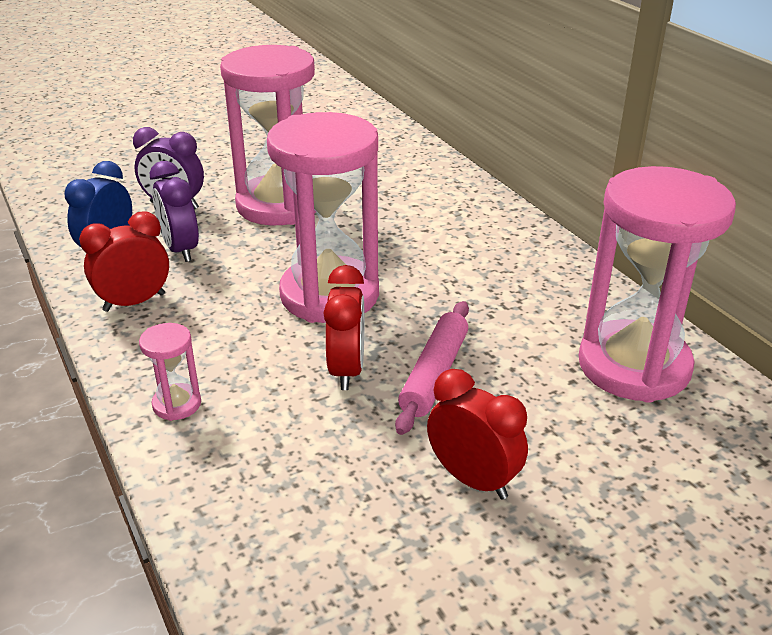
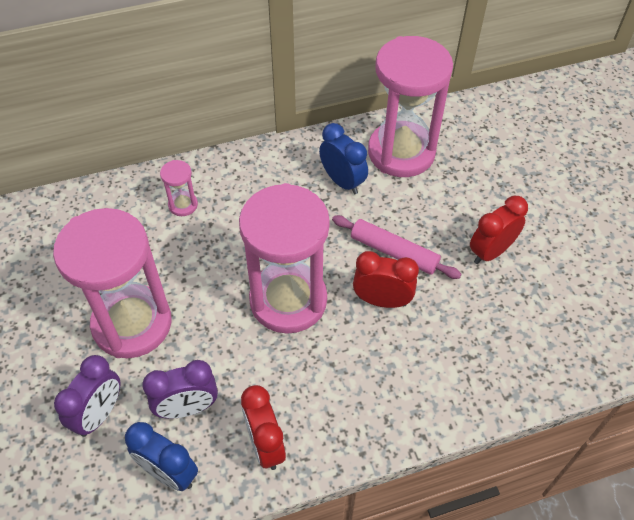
camera: 80 degrees left, 20 degrees up
(177, 404) = (405, 410): pink hourglass -> pink hourglass (183, 205)
(542, 316) = (342, 181): none -> blue clock

